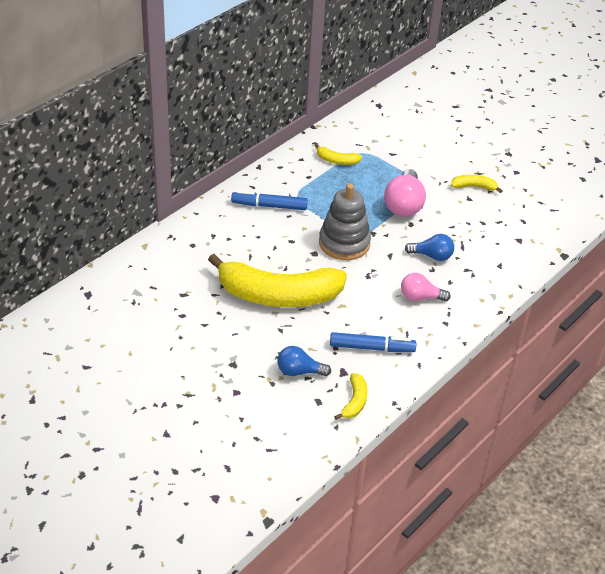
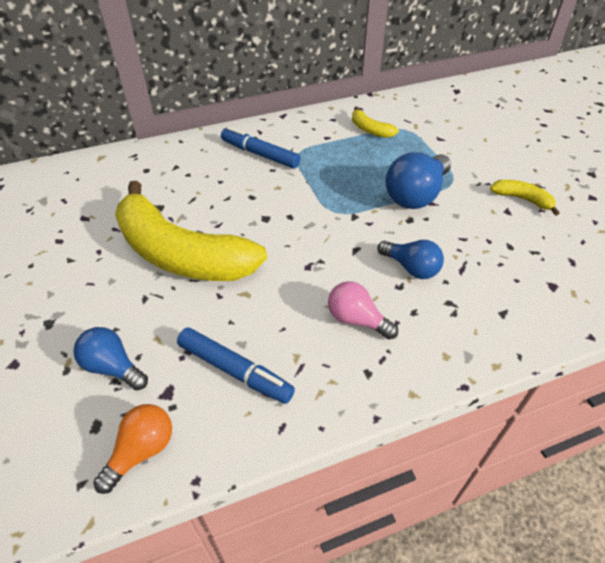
camera: 30 degrees right, 5 degrees up
(344, 243) = (310, 217): grey stacking toy -> none
(354, 401) = (142, 451): yellow banana -> orange light bulb
(404, 205) = (416, 195): pink light bulb -> blue light bulb

